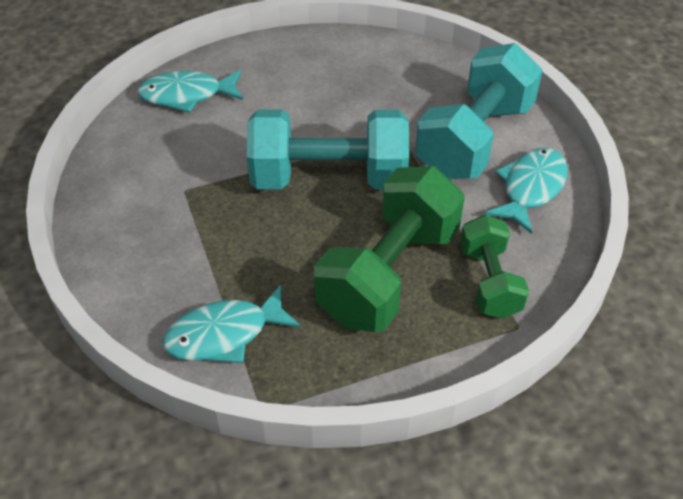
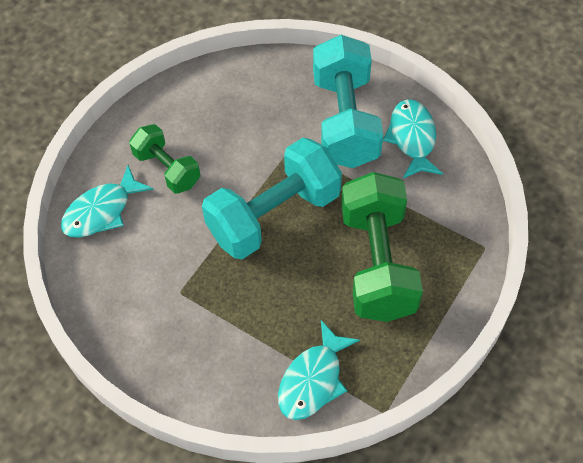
camera: 35 degrees left, 10 degrees up
(489, 281) = (442, 226): green dumbbell -> green dumbbell (167, 169)

